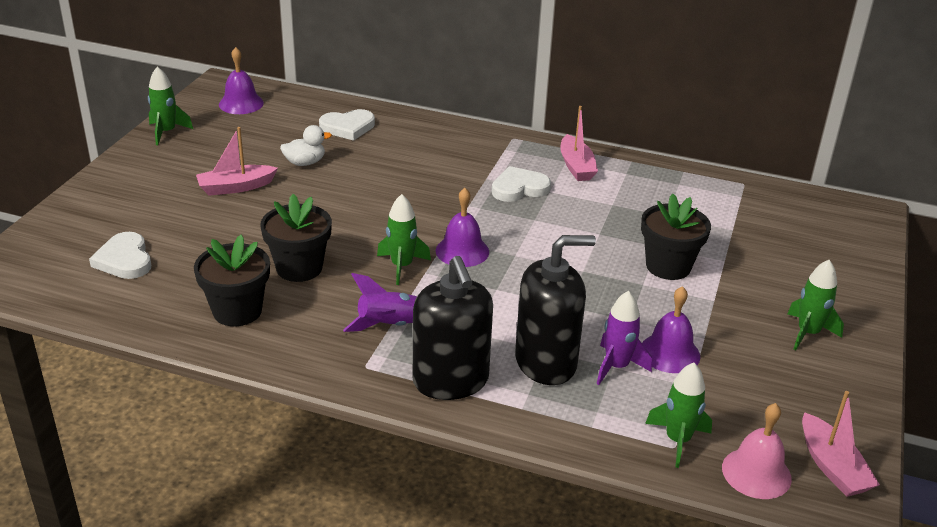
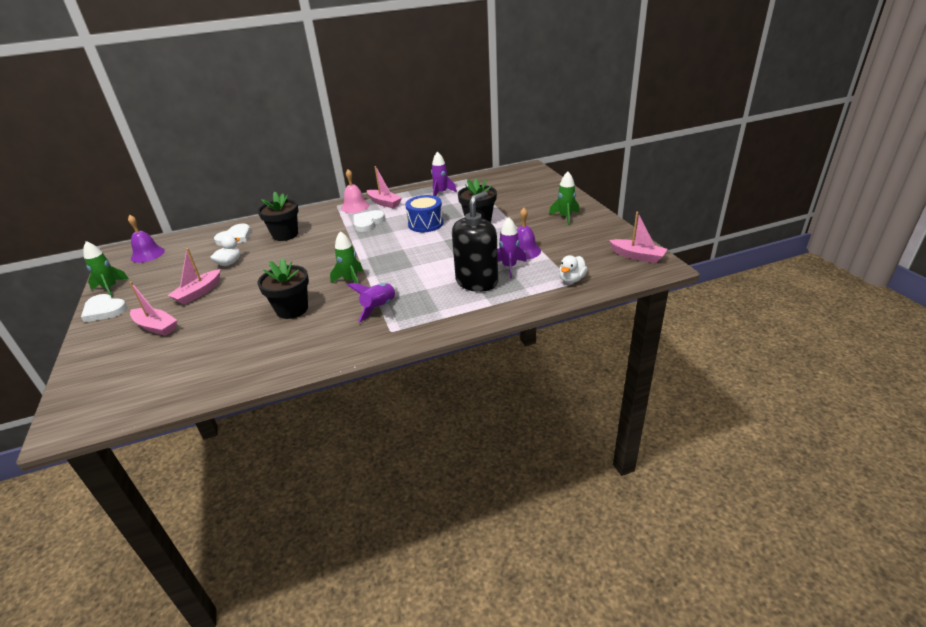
camera: 35 degrees left, 0 degrees up
(124, 260) = (166, 362): white heart -> white heart (104, 310)
(157, 209) = (156, 327): none -> pink boat
(237, 311) = (280, 347): black flower pot -> black flower pot (285, 235)
(451, 381) = (443, 313): black soap dispenser -> none
(462, 251) = (374, 259): purple bell -> none
(590, 231) = (425, 224): none -> blue drum
(673, 190) = (441, 193): none -> purple rocket
(677, 440) = (571, 279): green rocket -> white duck
(756, 473) = (615, 273): pink bell -> pink bell (355, 206)

